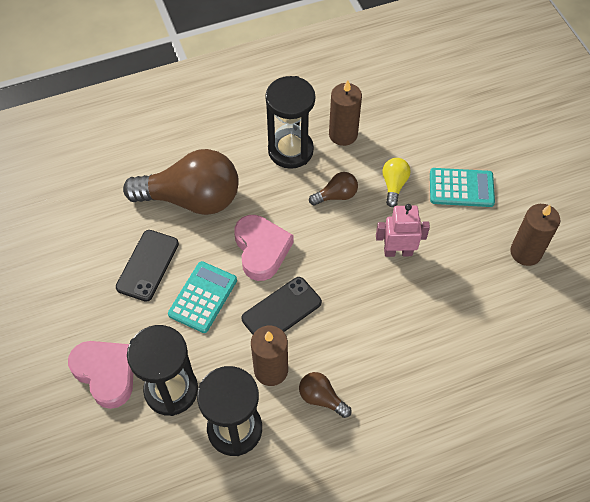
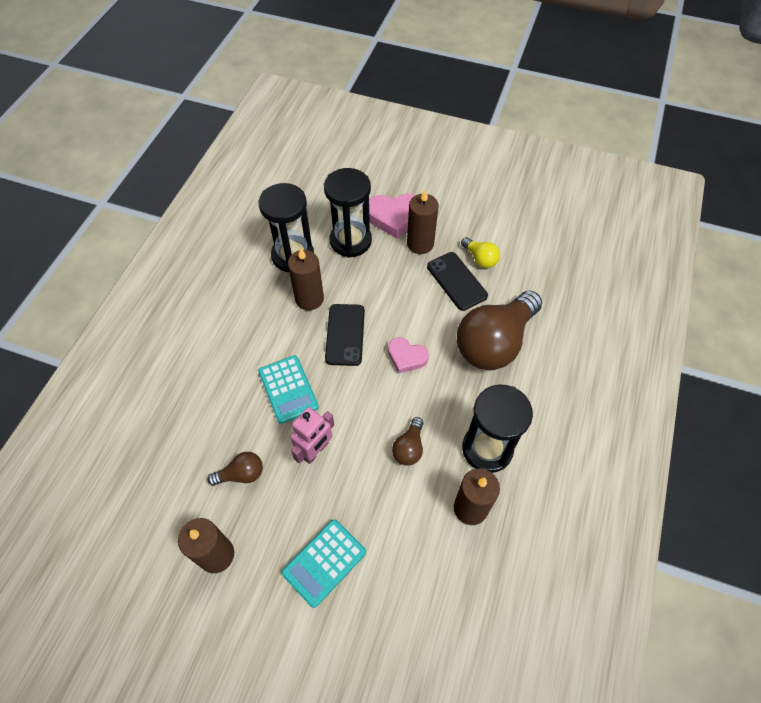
camera: 130 degrees right, 0 degrees up
(125, 325) = (420, 244): none -> brown candle
(203, 297) = (400, 296): turquoise calculator -> turquoise calculator (288, 389)
(261, 249) = (406, 357): pink heart -> pink heart, size x0.64
(321, 398) = (262, 312): brown light bulb -> brown light bulb (241, 474)
(394, 185) = (379, 504): yellow light bulb -> yellow light bulb (480, 258)

